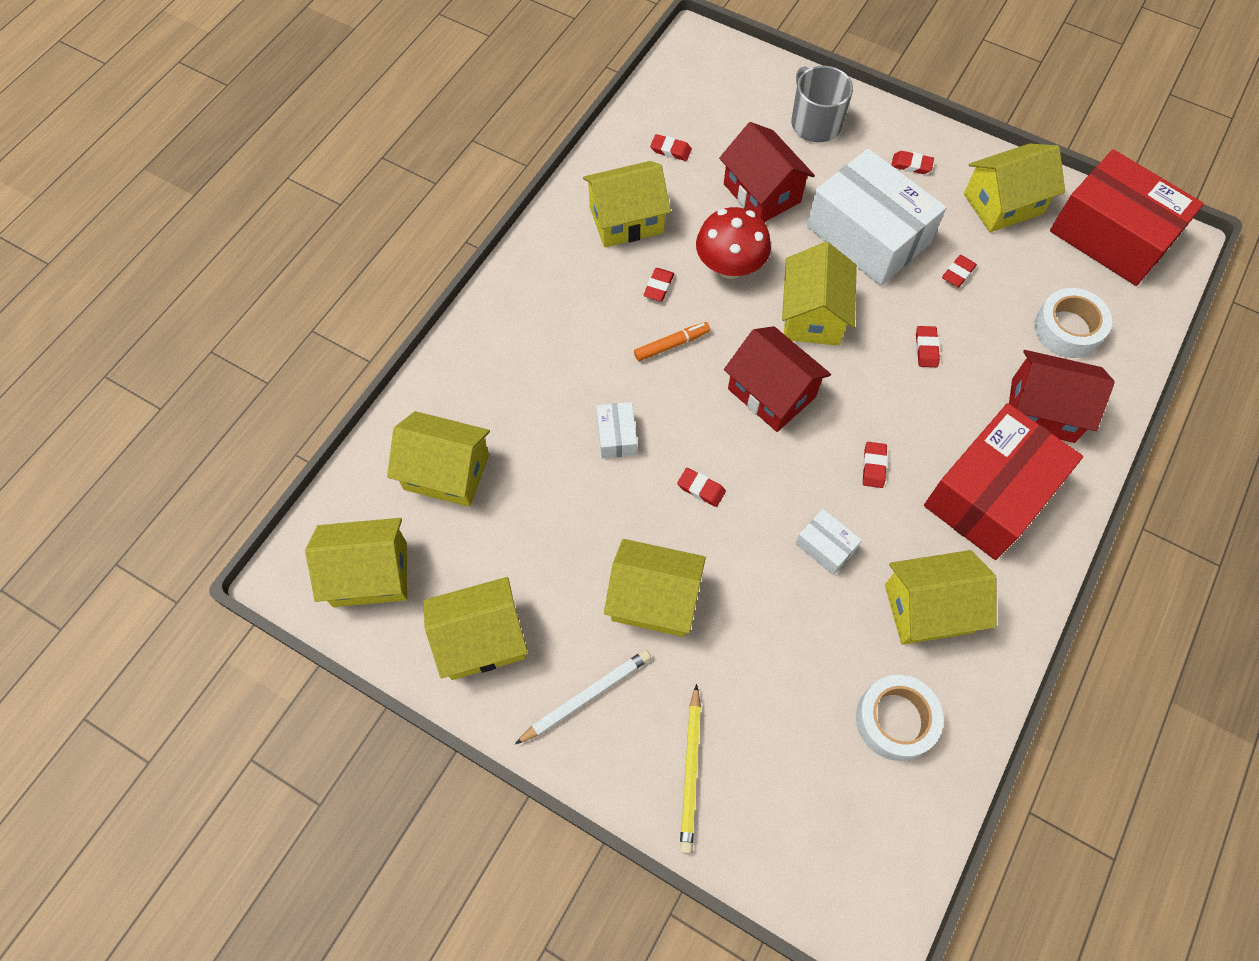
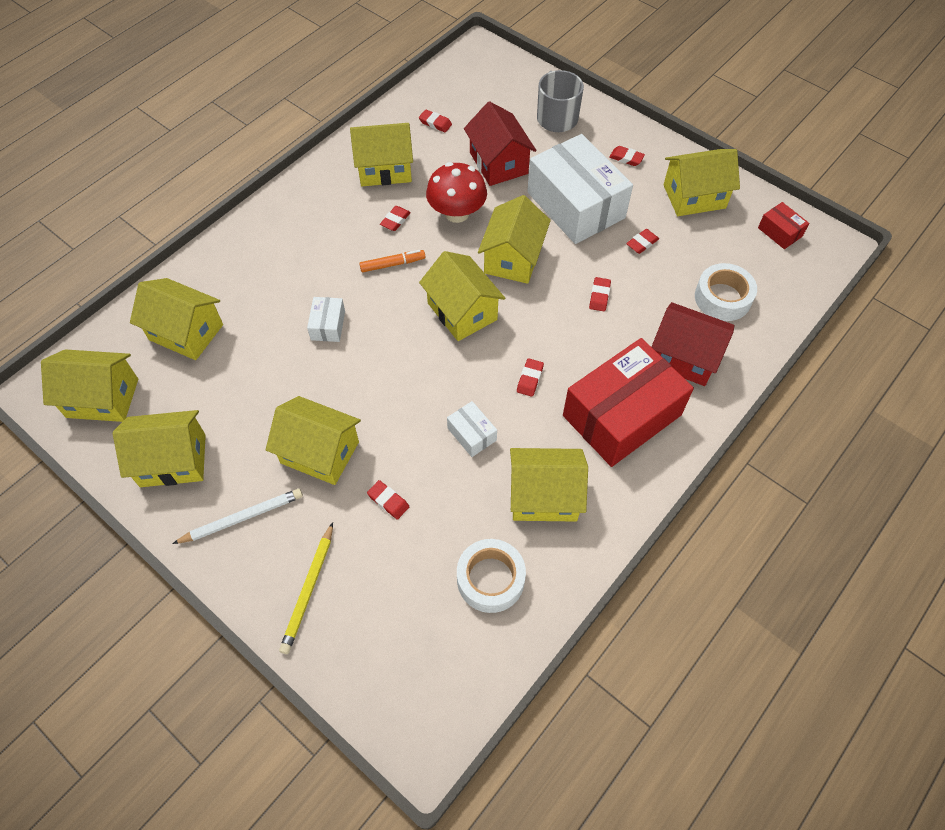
camera: 10 degrees right, 5 degrees down
(701, 489) = (383, 375): red eraser -> red eraser (388, 501)
(771, 393) = (462, 311): red house -> yellow house
(1111, 235) = (780, 232): red box -> red box, size x0.42

